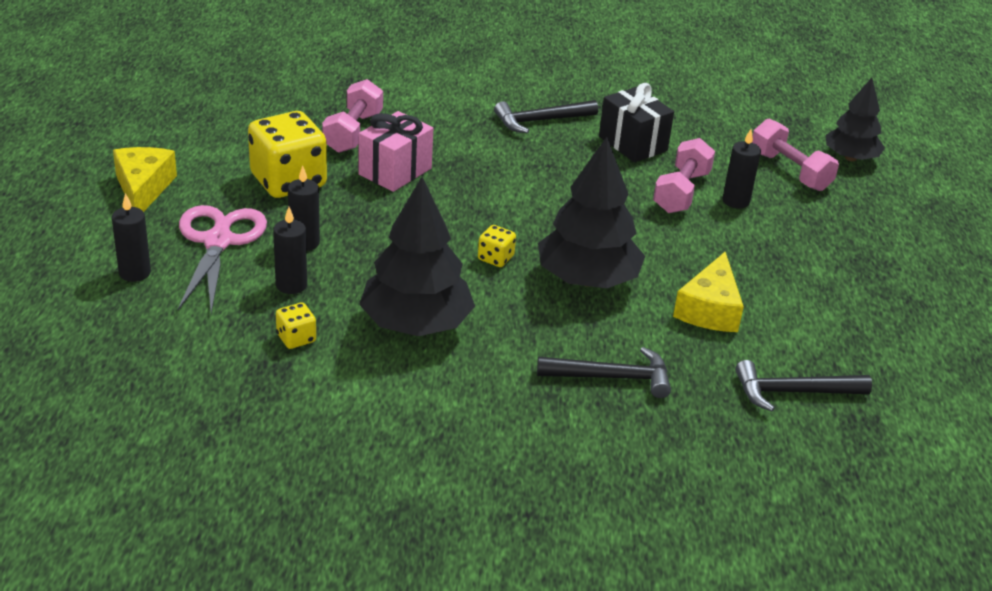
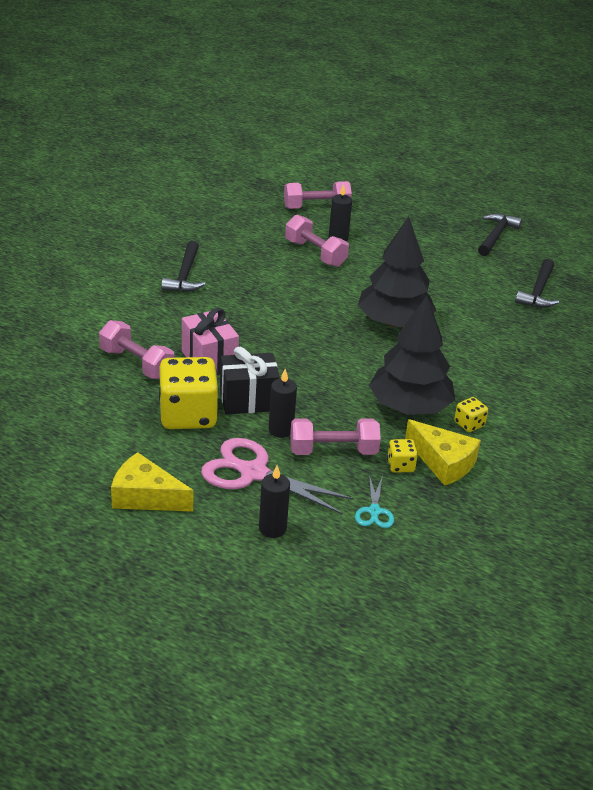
camera: 65 degrees left, 0 degrees up
(201, 335) = (374, 511): none -> turquoise scissors
(291, 285) = (333, 451): black candle -> pink dumbbell
(495, 258) = (349, 350): yellow dice -> yellow dice (469, 424)
(612, 377) = (500, 348): black hammer -> black hammer (496, 236)
(633, 144) = (243, 250): black gift -> black gift (248, 400)
(709, 309) = (448, 290): yellow cheese -> yellow cheese (443, 462)
(850, 158) = (315, 182): black tree -> none

